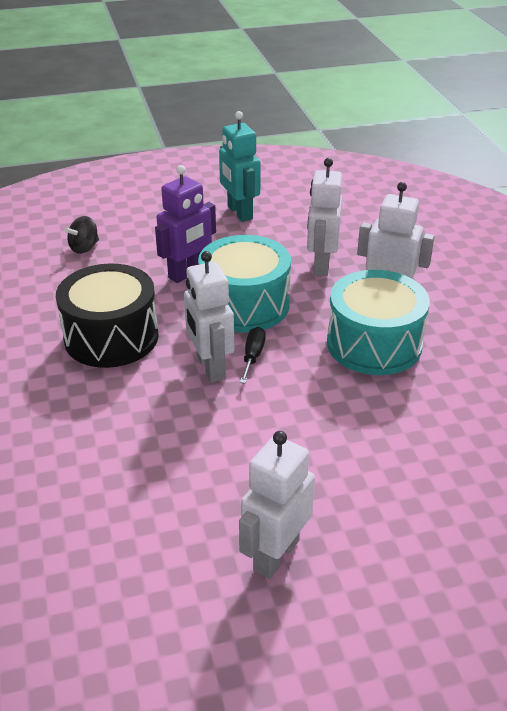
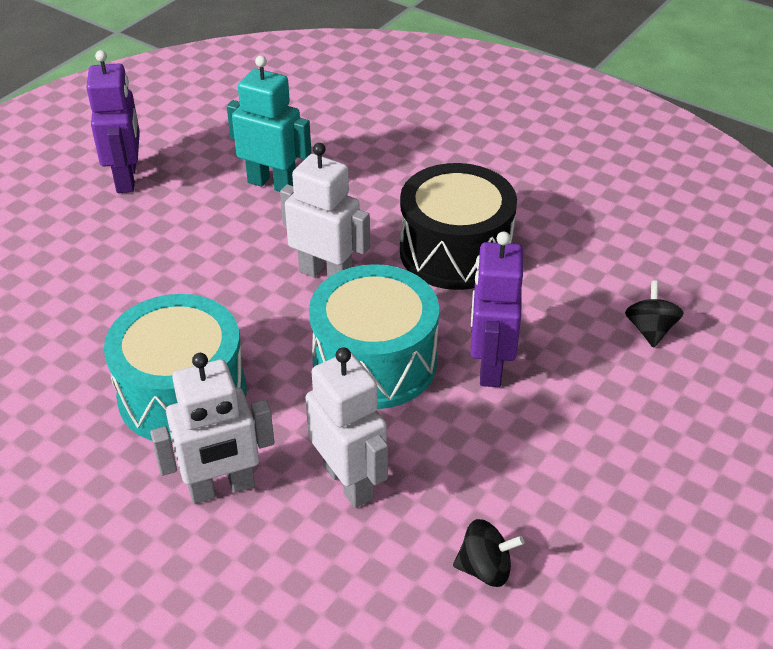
camera: 140 degrees right, 5 degrees up
(239, 212) = (568, 517): turquoise robot -> turquoise robot (272, 184)
(253, 356) = (298, 308): black screwdriver -> none
(275, 555) = (127, 178): white robot -> purple robot
(296, 215) = (485, 568): none -> black spinning top

